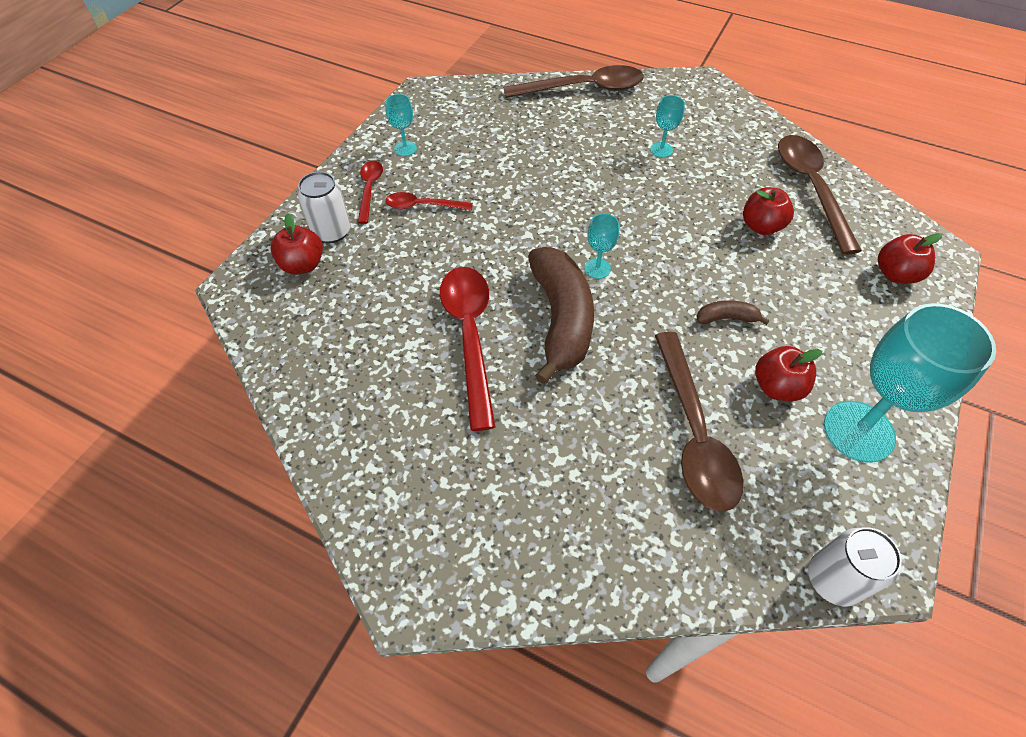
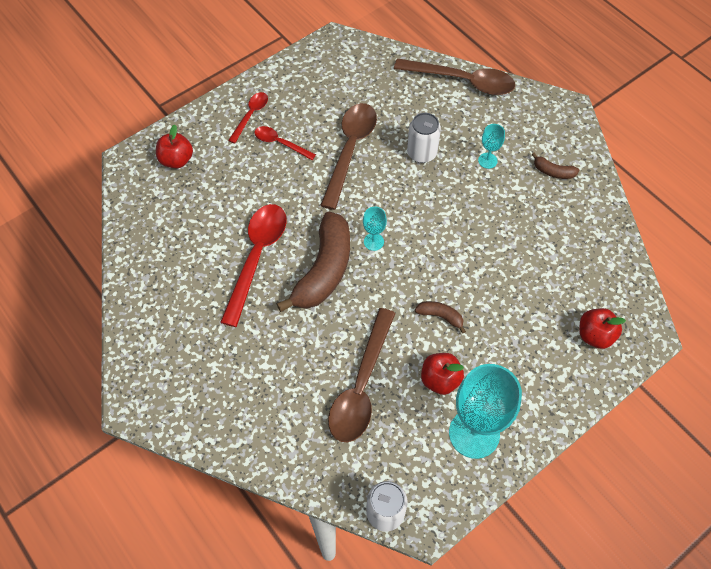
camera: 25 degrees right, 5 degrees up
(332, 231) = (208, 141): white can -> white can (422, 153)
(405, 148) = (294, 89): turquoise goblet -> none
(733, 139) = (553, 172): none -> brown banana
(761, 226) = (519, 256): red apple -> none
(811, 188) = (584, 239): brown spoon -> brown spoon (350, 150)

